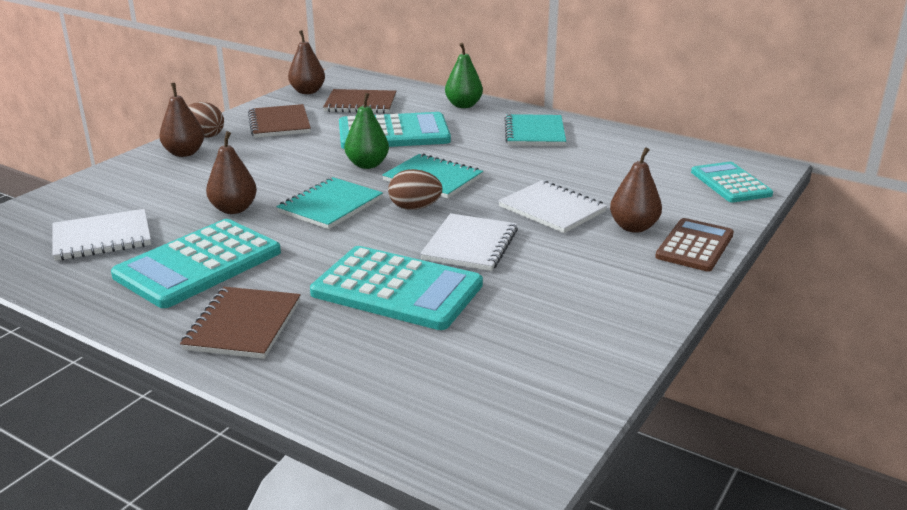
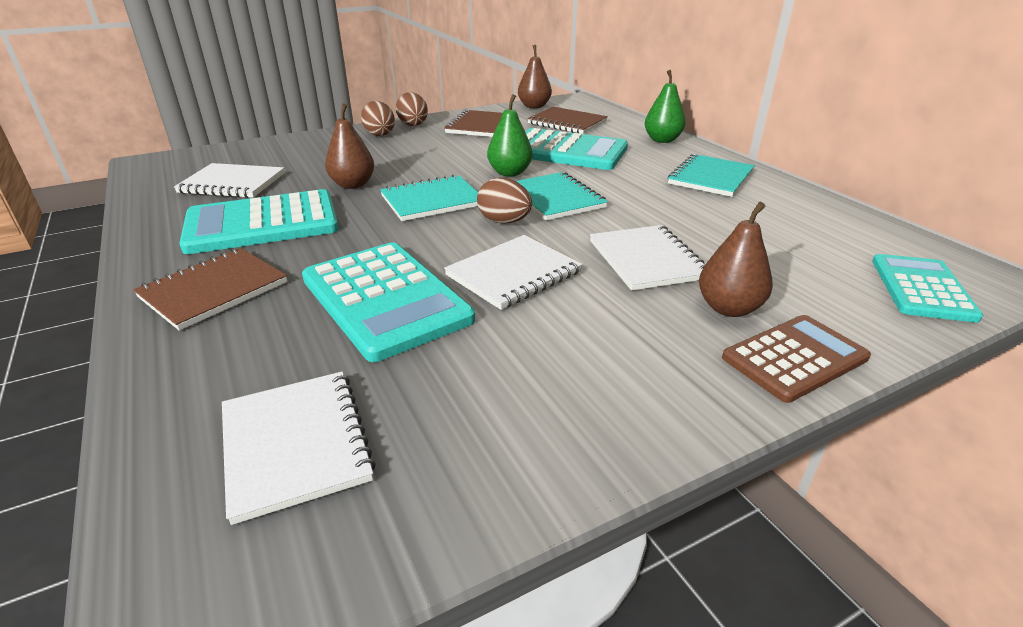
camera: 30 degrees right, 5 degrees up
(184, 153) = (379, 134): brown pear -> brown egg
(458, 387) = (295, 444): none -> white notebook

